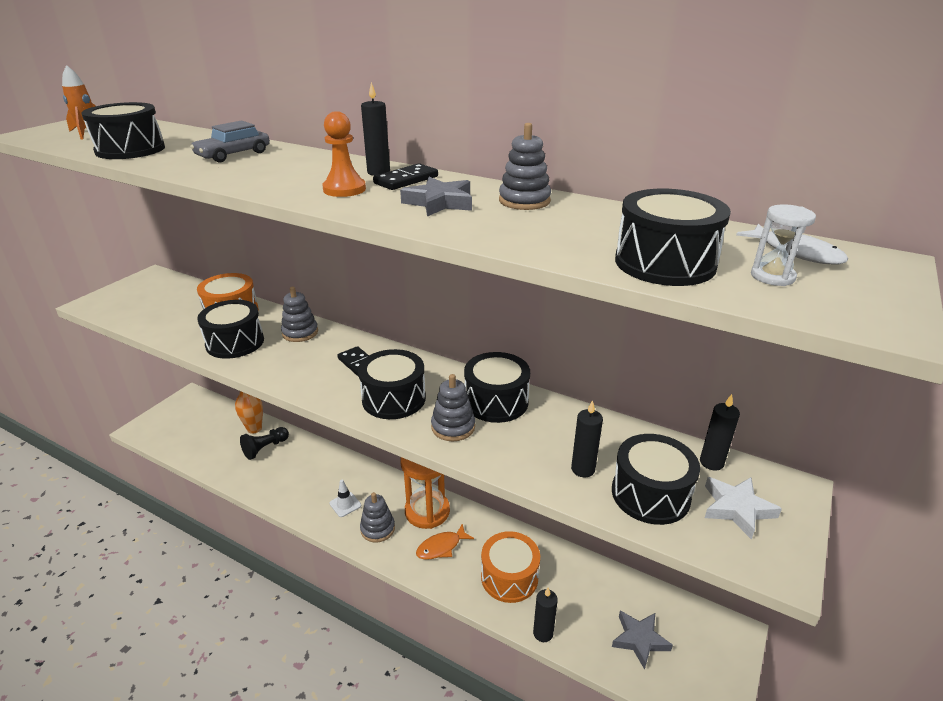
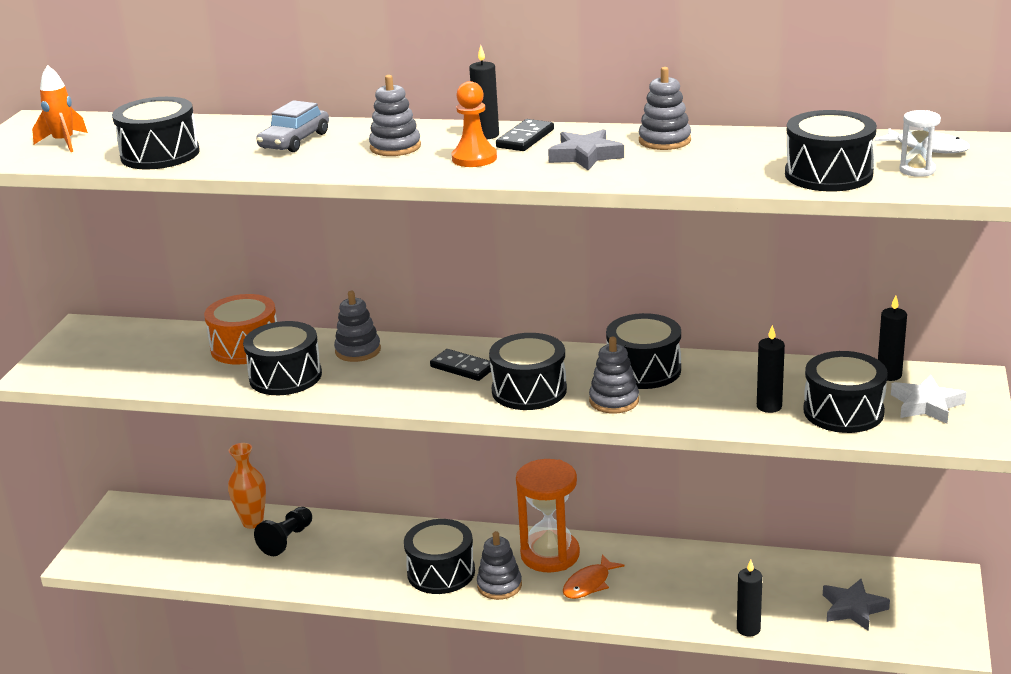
camera: 15 degrees left, 5 degrees down
(297, 170) = (395, 147): none -> grey stacking toy
(345, 504) = (441, 572): white traffic cone -> black drum
(509, 577) = (685, 591): orange drum -> none

